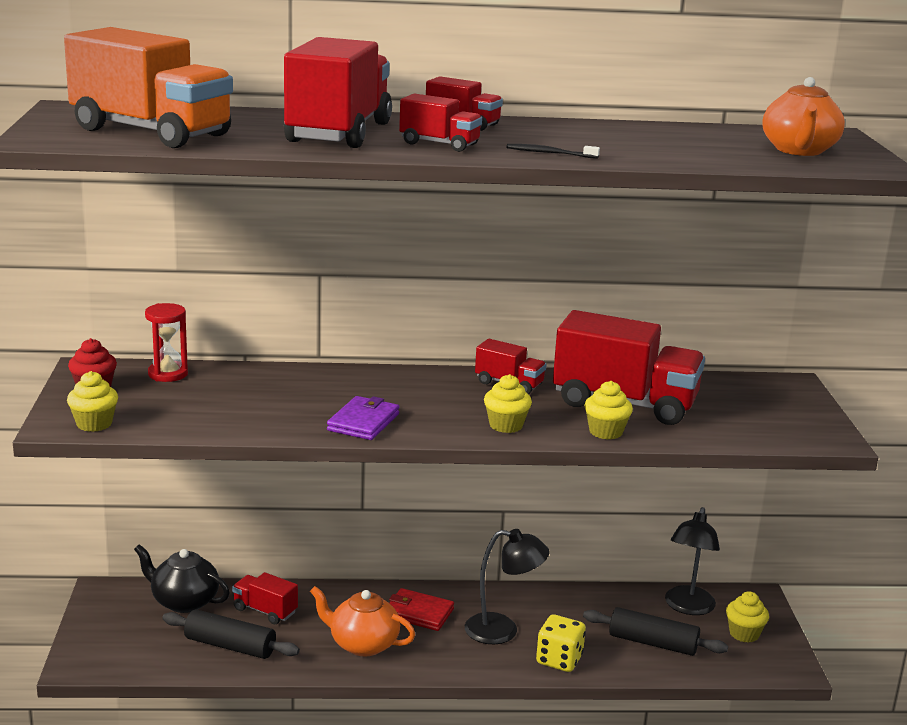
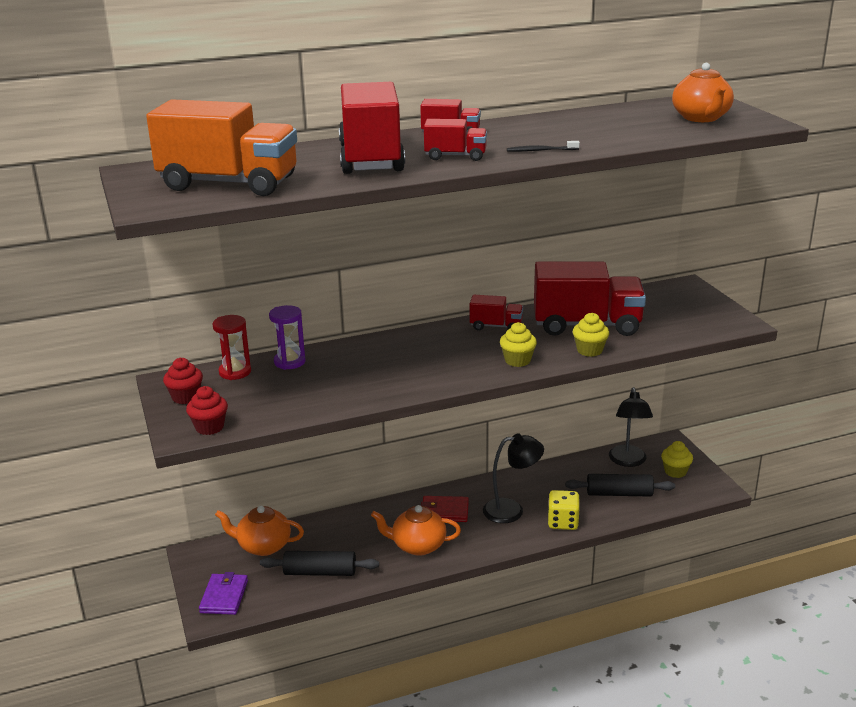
camera: 15 degrees left, 5 degrees up
(94, 424) = (209, 427): yellow cupcake -> red cupcake
(184, 601) = (263, 546): black teapot -> orange teapot
(236, 375) = (289, 362): none -> purple hourglass
(265, 611) = (330, 538): red truck -> none
(363, 422) = (414, 380): purple wallet -> purple wallet (224, 596)

